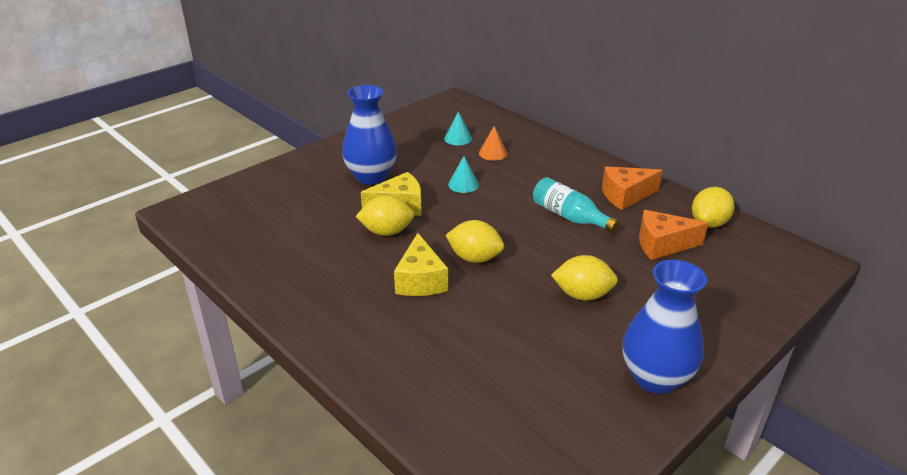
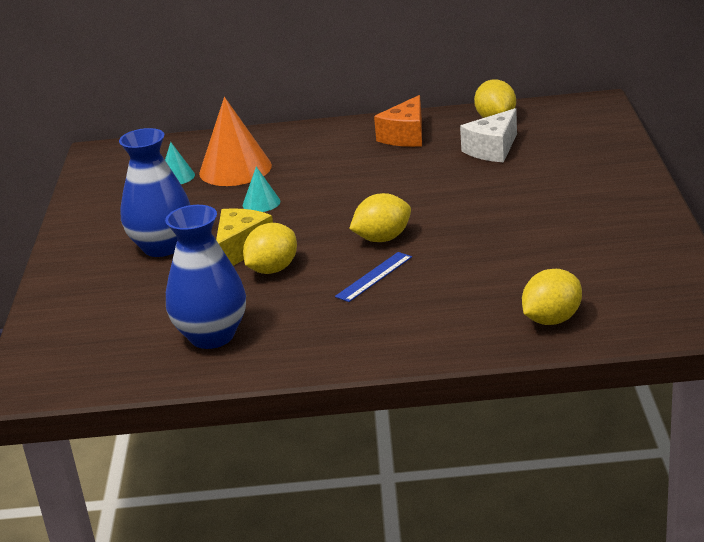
camera: 45 degrees left, 5 degrees down
(420, 280) = (374, 276): yellow cheese -> blue ruler
(493, 153) = (235, 169): orange cone -> orange cone, size x2.02
(569, 217) = (394, 172): turquoise bottle -> none
(582, 295) = (503, 209): yellow lemon -> yellow lemon (552, 320)
(655, 378) = (632, 218): blue vase -> blue vase (212, 336)
(662, 245) = (492, 149): orange cheese -> white cheese

